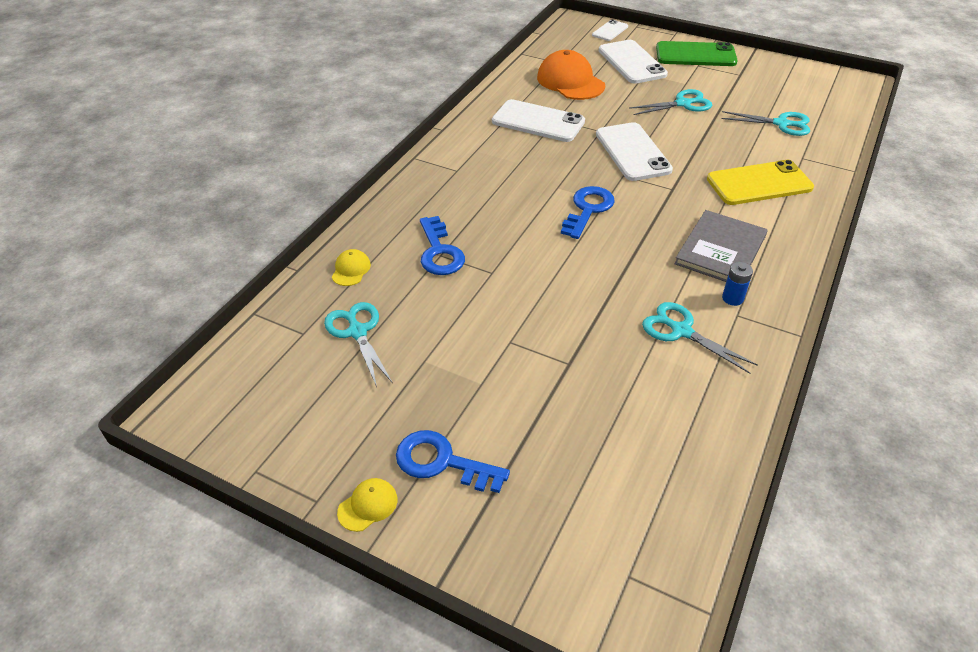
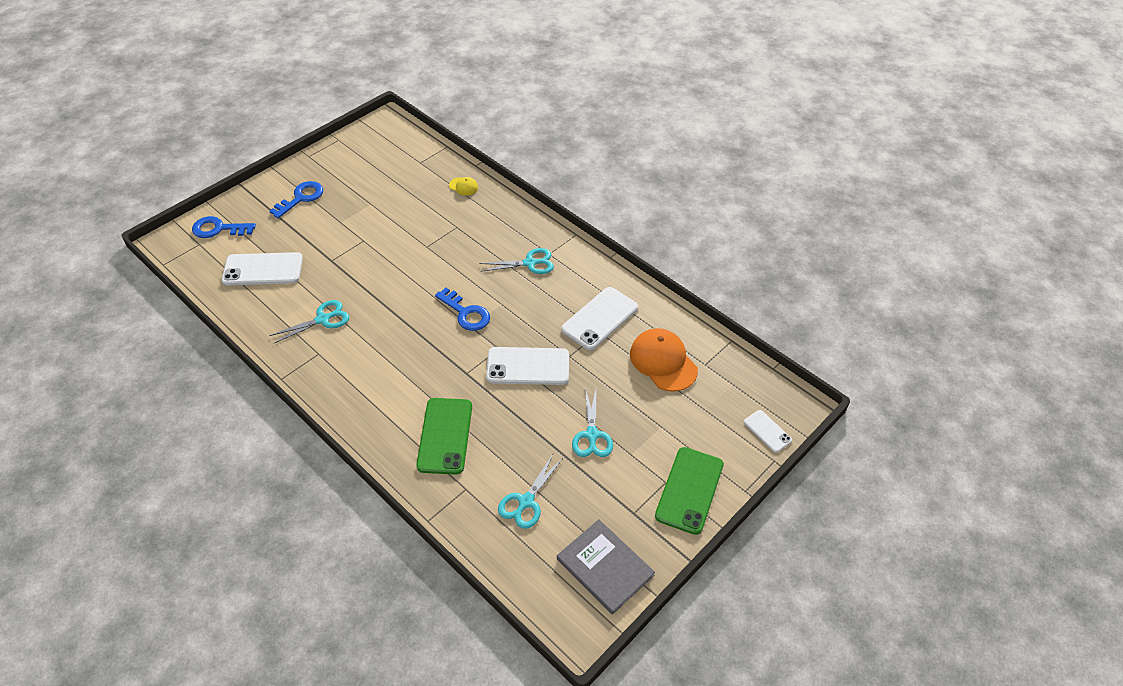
camera: 105 degrees right, 5 degrees up
(357, 332) = (408, 182): turquoise scissors -> turquoise scissors (530, 263)
(368, 505) = (295, 171): yellow cap -> none
(439, 252) = (459, 227): blue key -> blue key (218, 229)
(570, 81) = (663, 361): orange cap -> orange cap turned 105 degrees counterclockwise
(631, 62) = (688, 424): white phone -> white phone (263, 269)
(720, 250) = (382, 372): grey book -> grey book (605, 567)
(732, 298) = (333, 358): blue battery -> none
(759, 183) = (445, 436): yellow phone -> green phone

